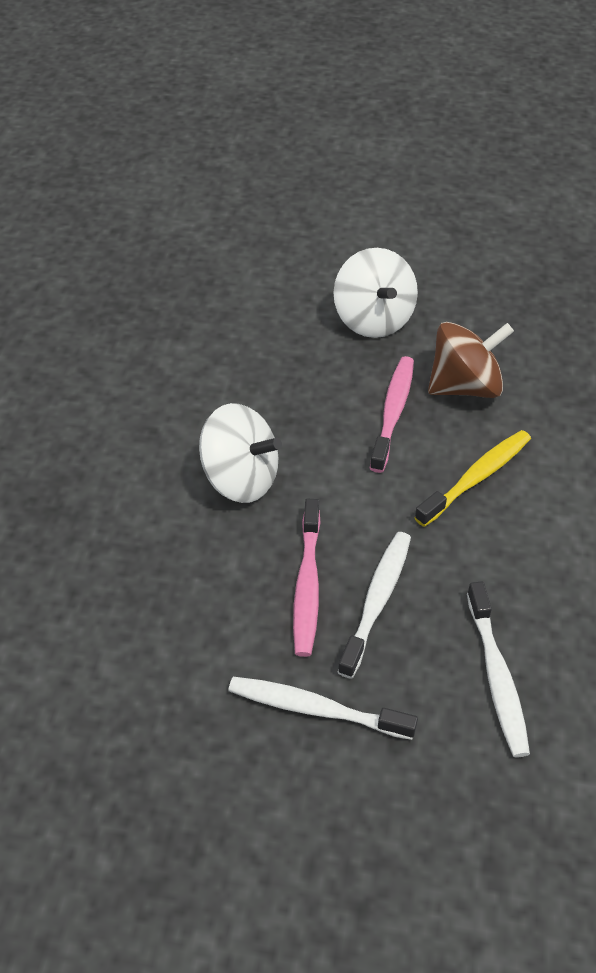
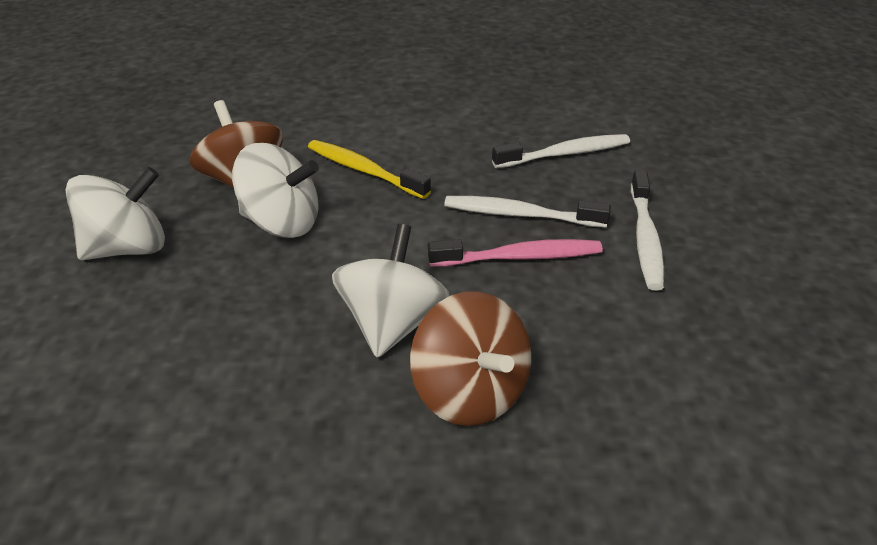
camera: 100 degrees left, 10 degrees down
(152, 517) = (470, 392): none -> brown spinning top
(393, 412) = (282, 223): pink toothbrush -> white spinning top

